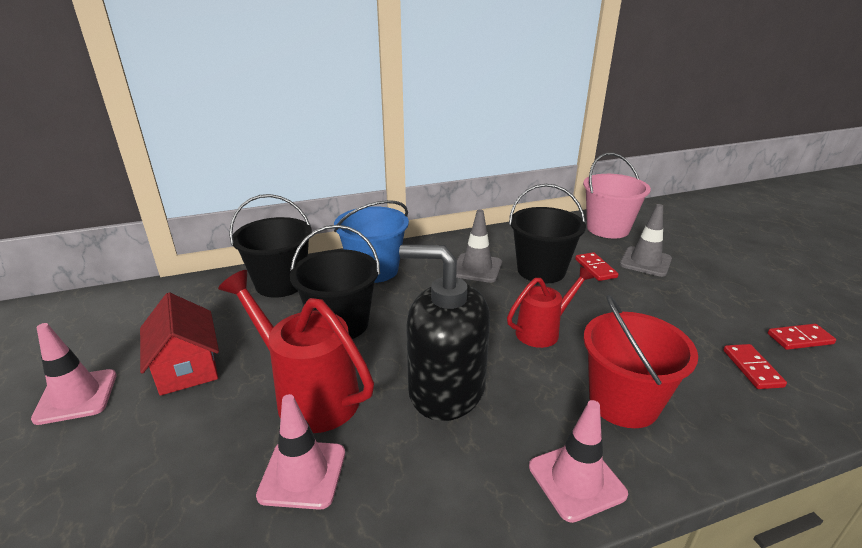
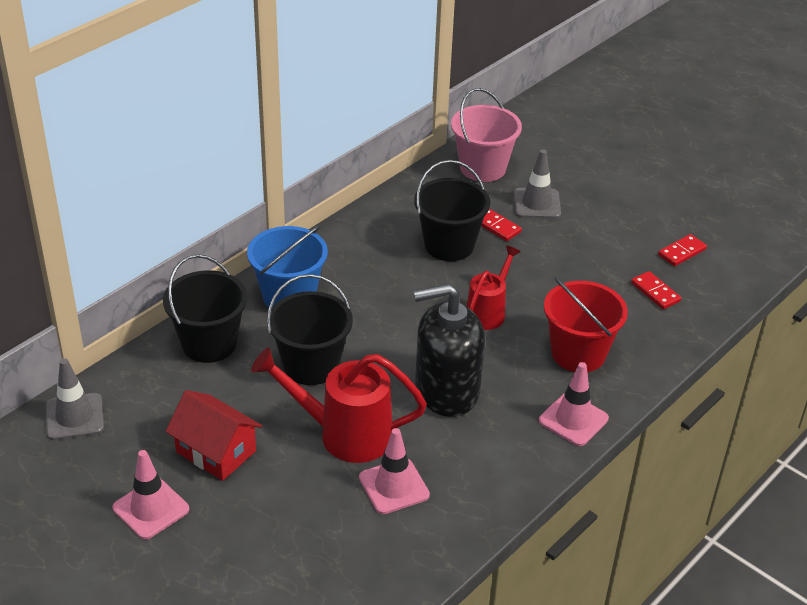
camera: 30 degrees left, 10 degrees up
(477, 268) = (387, 262): grey traffic cone -> grey traffic cone (74, 417)

